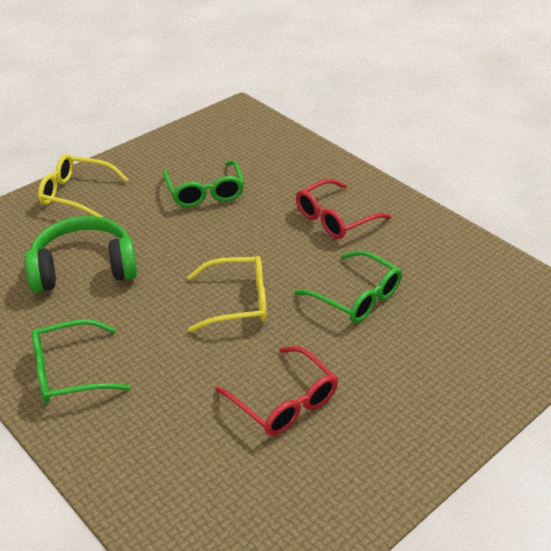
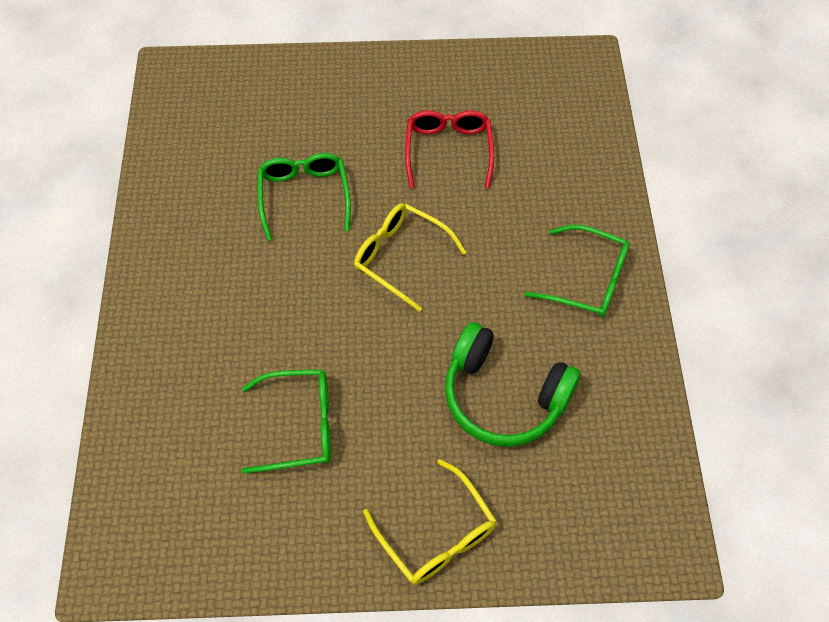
camera: 140 degrees left, 20 degrees up
(205, 192) = (300, 425): green glasses -> green glasses turned 60 degrees clockwise
(334, 219) = (221, 291): red glasses -> none

